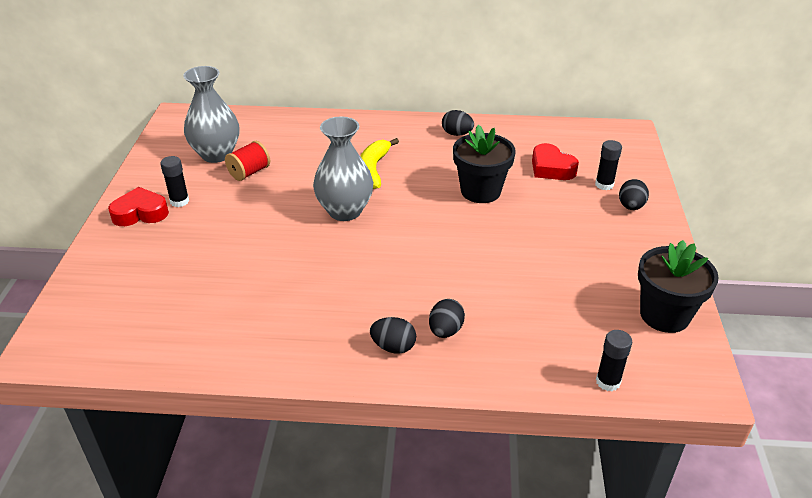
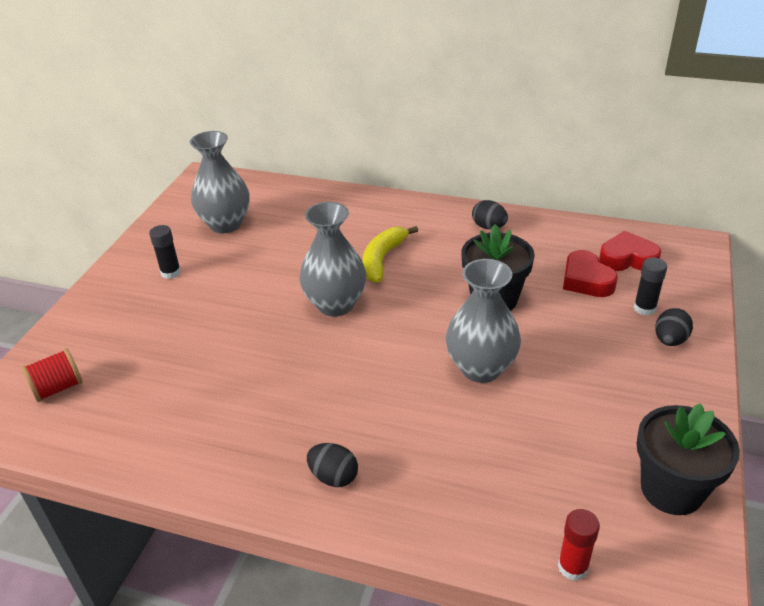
camera: 15 degrees right, 0 degrees up
(140, 213) = (128, 281): red heart -> red heart (627, 259)
(249, 172) = (251, 248): red spool -> red spool (58, 388)
(445, 331) = (399, 466): black egg -> none
(488, 246) = (481, 368): none -> grey vase
(608, 382) = (573, 567): black glue stick -> red glue stick

